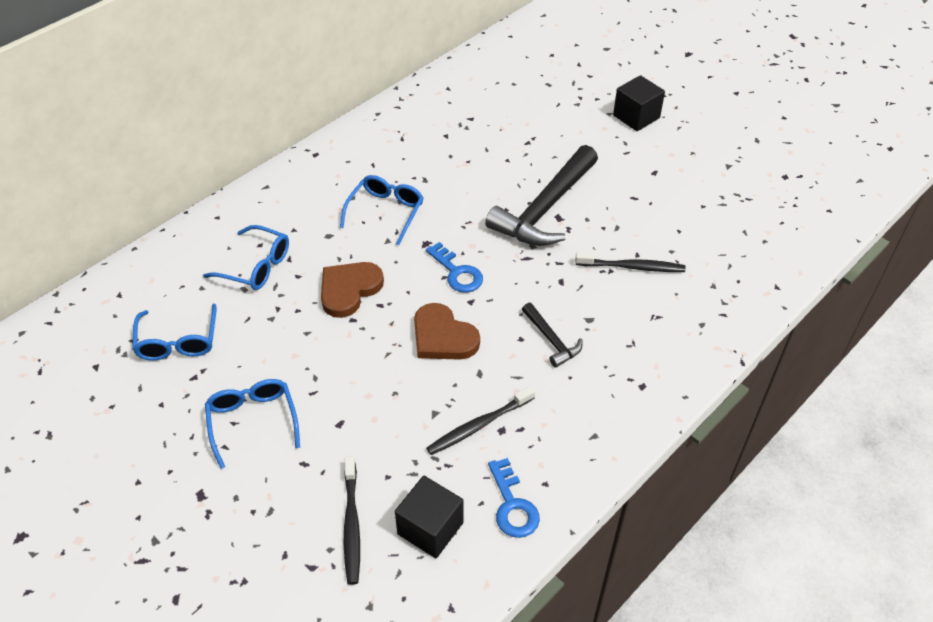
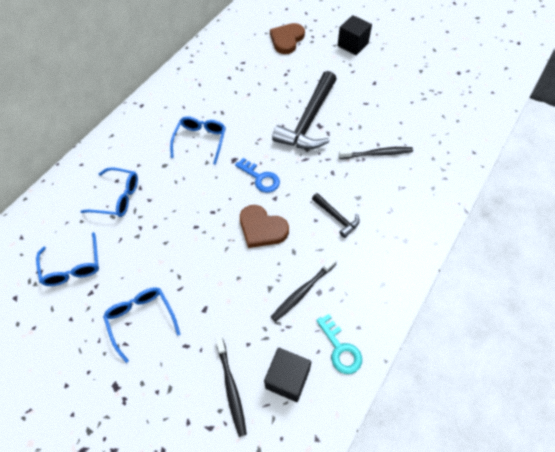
camera: 10 degrees left, 10 degrees up
(349, 290) = (188, 204): brown heart -> brown heart (287, 40)
(512, 505) = (340, 349): blue key -> turquoise key

